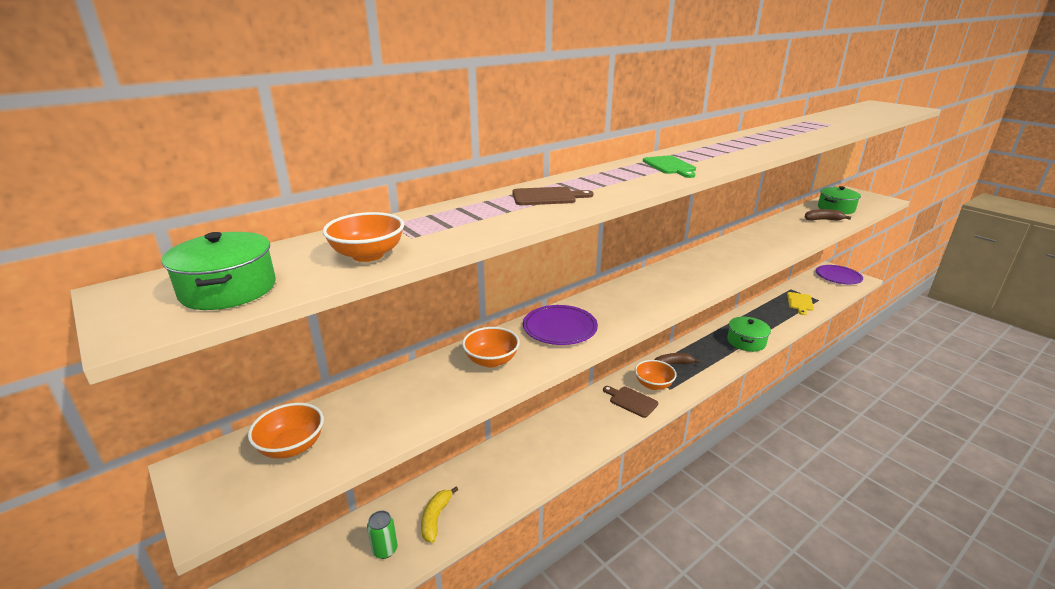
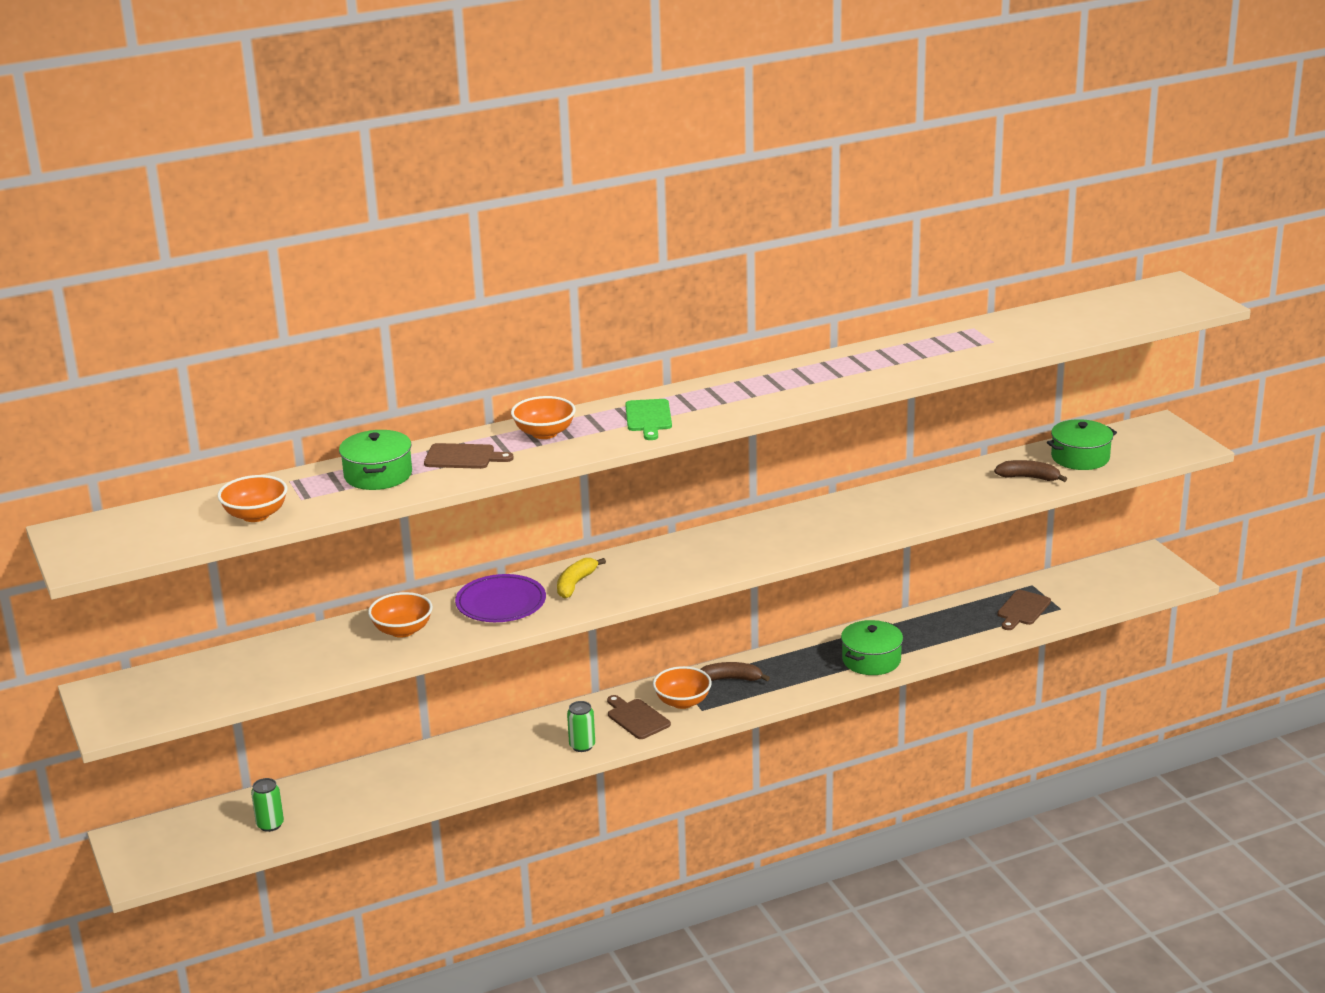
camera: 15 degrees right, 0 degrees up
(228, 289) = (140, 538): green pot -> green pot (378, 475)
(292, 446) = (181, 685): orange bowl -> orange bowl (544, 433)
(436, 518) = (332, 806): yellow banana -> yellow banana (575, 584)
(607, 429) = (582, 746): none -> green can
(800, 302) = (1022, 609): yellow cutting board -> brown cutting board
(838, 277) = (1142, 572): purple plate -> none

